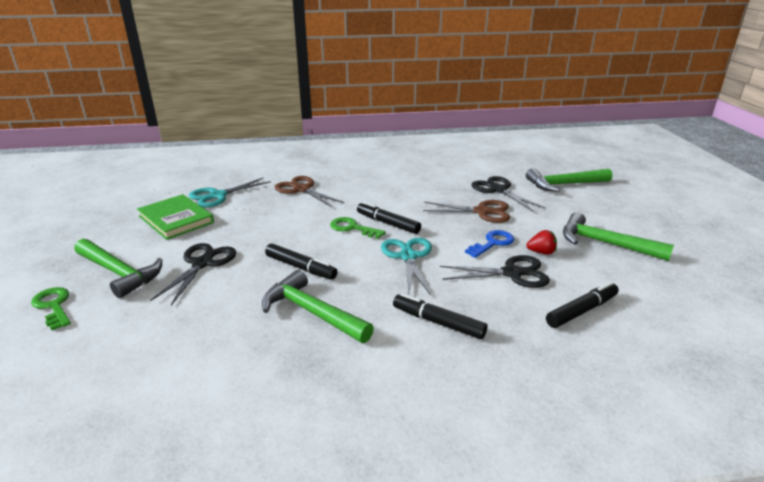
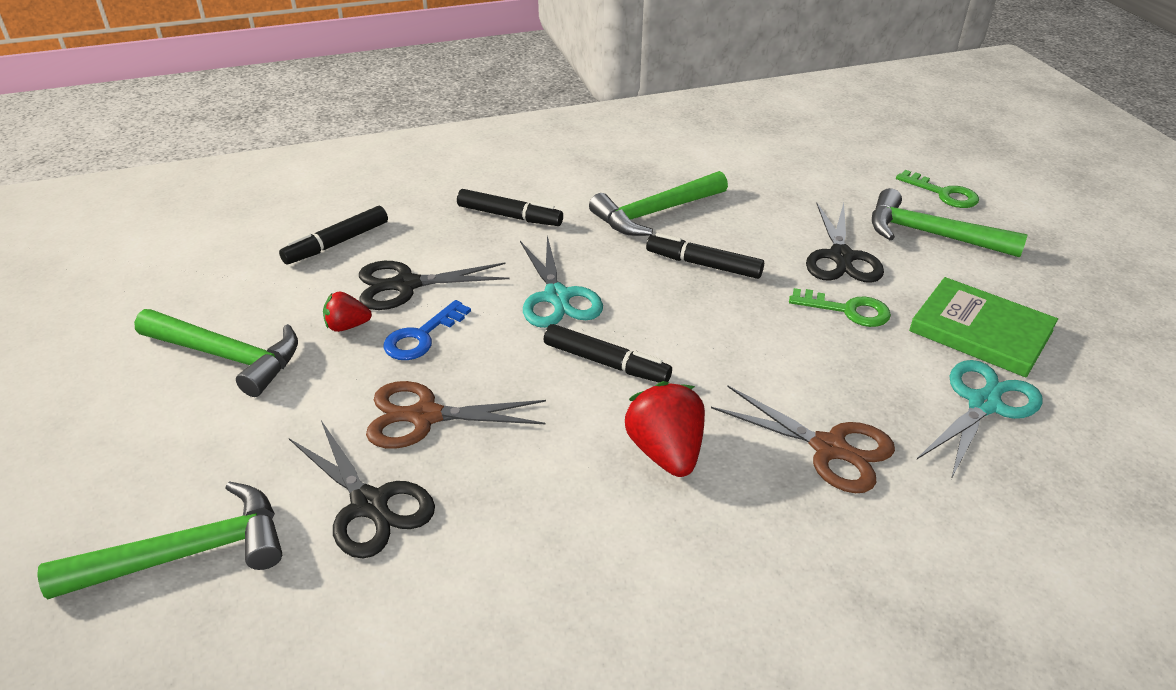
camera: 170 degrees right, 10 degrees up
(311, 312) = (655, 213): green hammer -> green hammer turned 120 degrees clockwise
(352, 228) = (664, 344): green key -> green key (847, 310)
(372, 193) = (665, 452): none -> red strawberry

